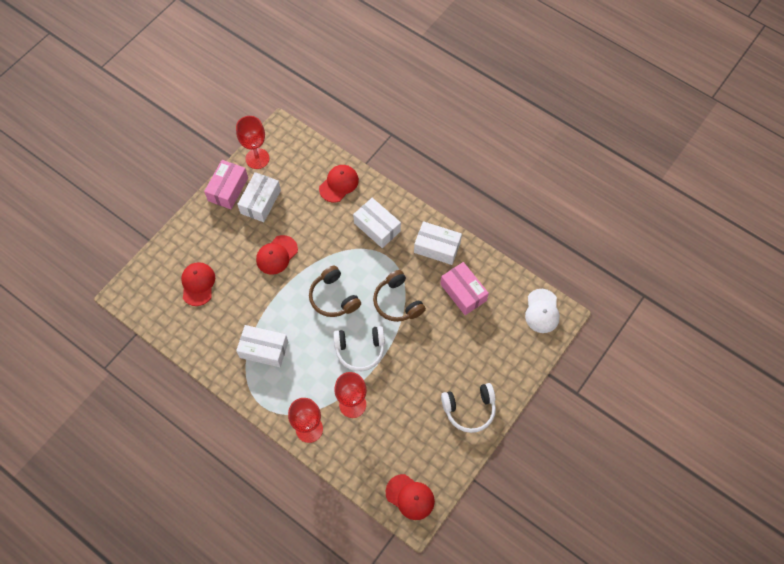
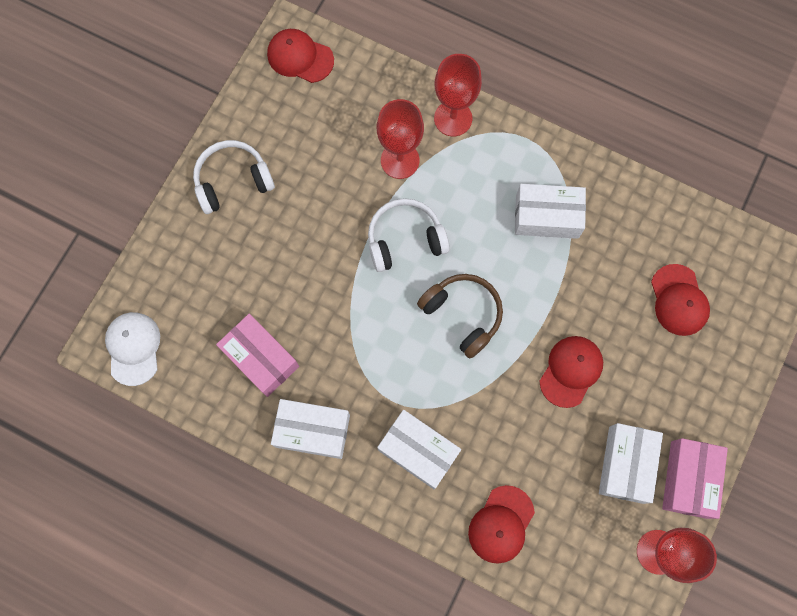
camera: 170 degrees right, 10 degrees up
(397, 302) = (362, 324): brown headphones -> none

